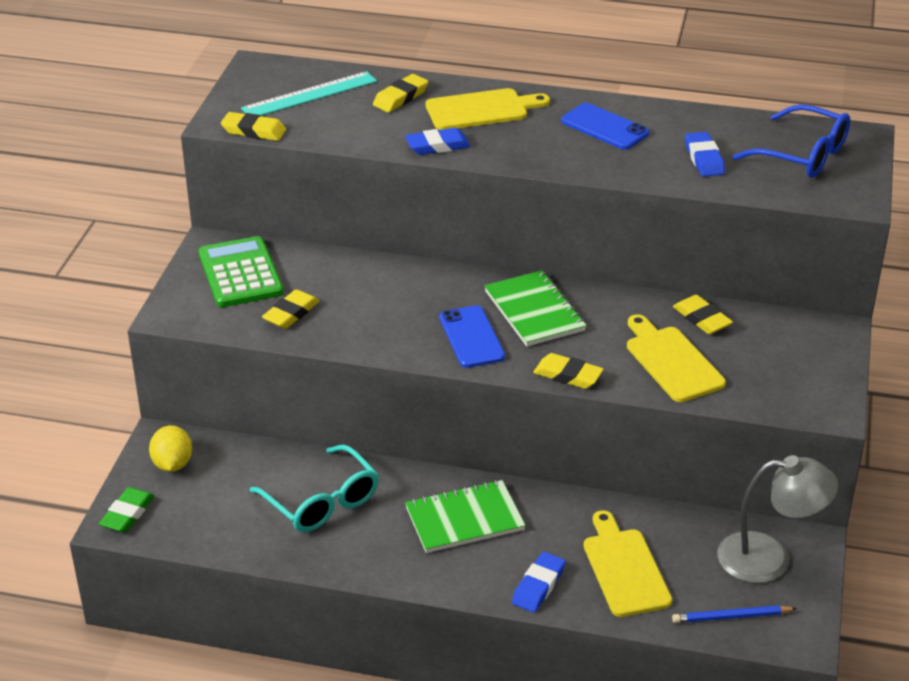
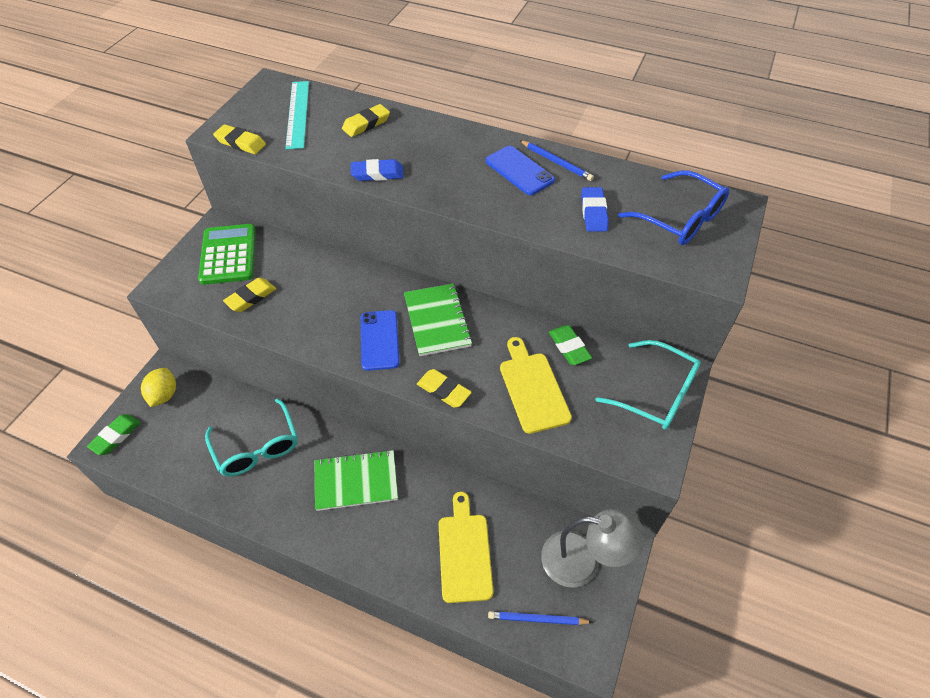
camera: 10 degrees right, 15 degrees up
(309, 95) = (298, 114): turquoise ruler -> turquoise ruler turned 75 degrees counterclockwise
(481, 110) = (425, 142): yellow cutting board -> none
(538, 586) = (392, 558): blue eraser -> none
(645, 115) = (556, 162): none -> blue pencil
(701, 319) = (569, 347): yellow eraser -> green eraser
(815, 349) = (656, 393): none -> turquoise glasses

